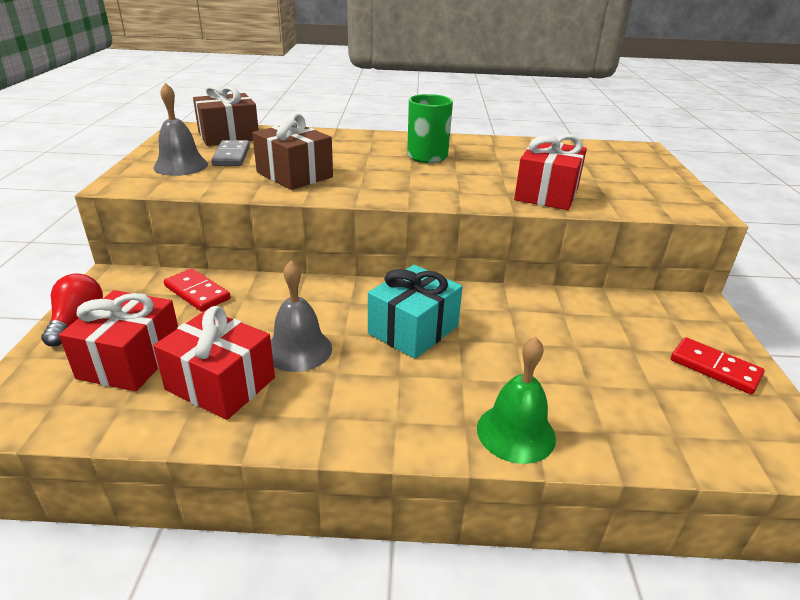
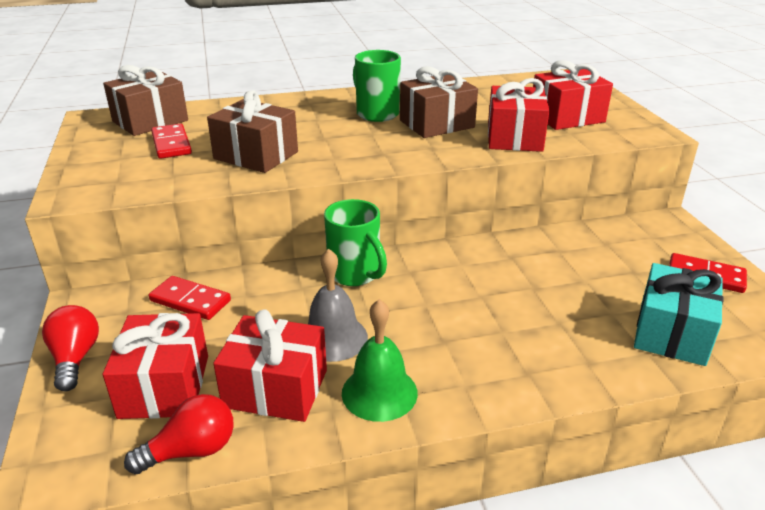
camera: 15 degrees left, 0 degrees up
(116, 421) = (191, 451): none -> red light bulb
(181, 166) = (122, 164): grey bell -> none
(231, 156) = (171, 144): grey domino -> red domino
(352, 297) = (355, 274): none -> green mug
(413, 330) = (432, 294): turquoise gift -> turquoise gift (672, 333)
(477, 172) = (436, 124): none -> brown gift
(516, 432) = (573, 370): green bell -> green bell (379, 392)
(613, 183) = (567, 117): none -> red gift

